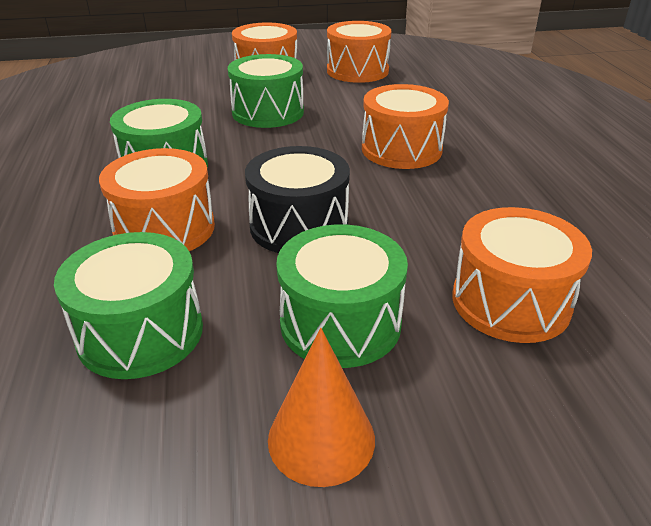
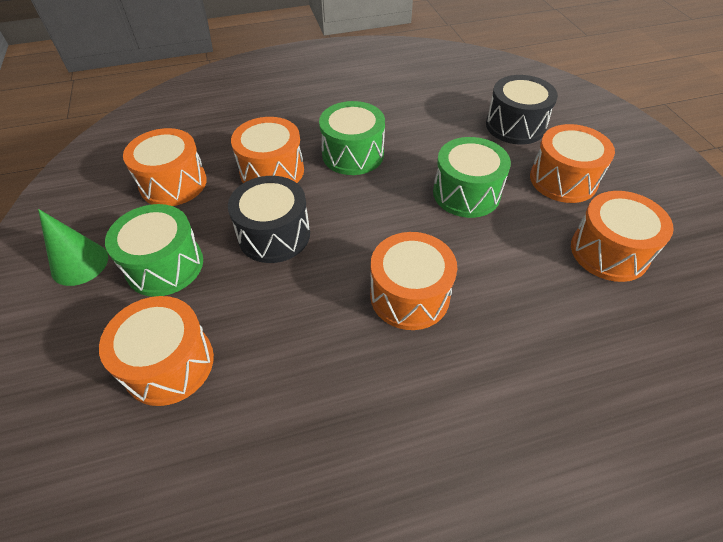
camera: 85 degrees right, 15 degrees up
(140, 332) = (173, 183): green drum -> orange drum
(175, 80) = (515, 126): none -> black drum
(321, 438) = (79, 263): orange cone -> green cone

